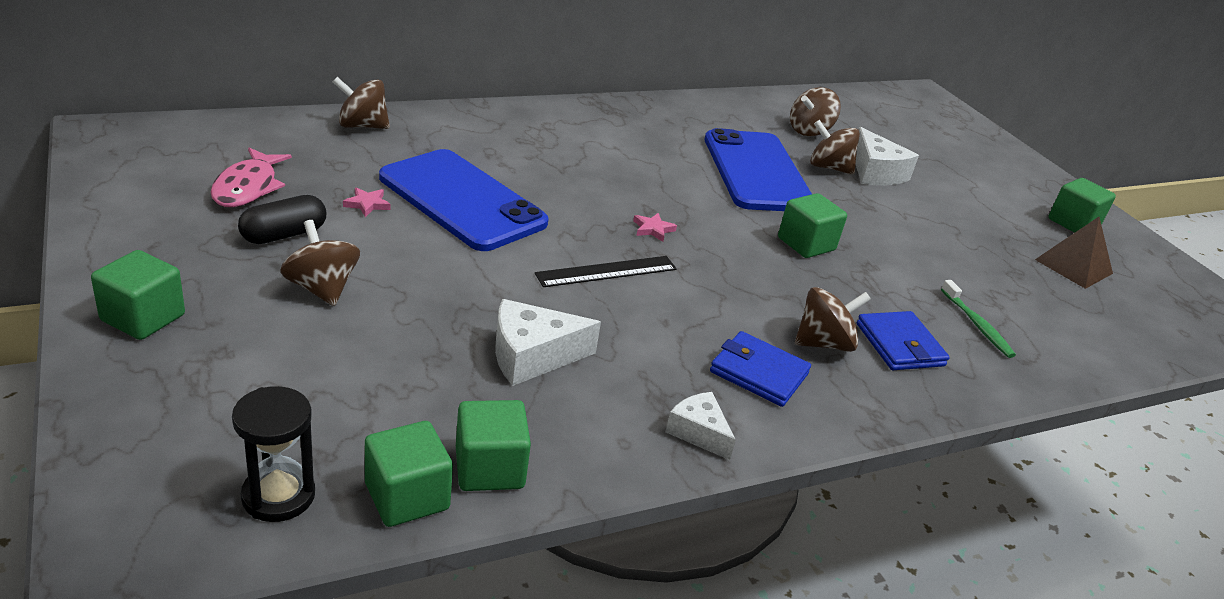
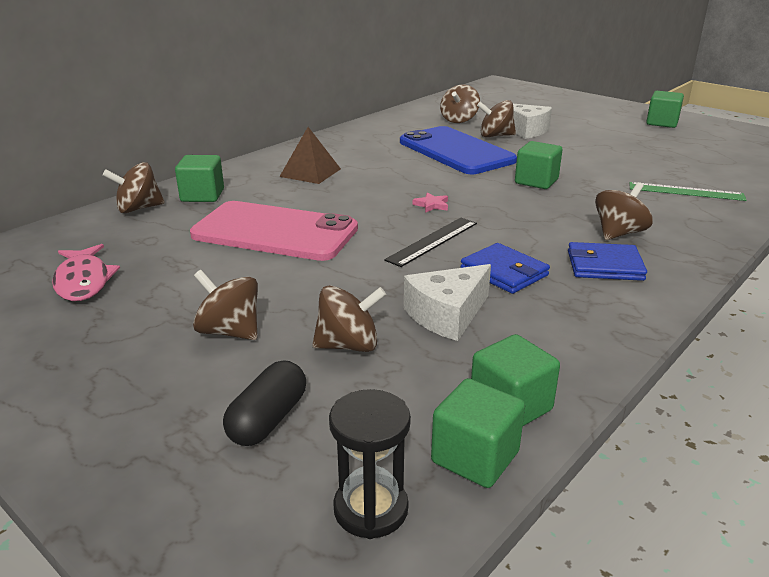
camera: 20 degrees left, 5 degrees down
(143, 318) = (87, 417): green cube -> green cube (202, 195)
(284, 234) = (153, 304): black capsule -> black capsule (268, 419)
(367, 204) = (202, 259): pink star -> none
(409, 346) = (348, 345): none -> brown spinning top
(462, 200) = (275, 232): blue phone -> pink phone
(698, 432) = (616, 318): white cheese -> none
(899, 345) = (661, 218): blue wallet -> blue wallet (504, 272)
(977, 325) = (686, 191): green toothbrush -> green ruler
(1073, 266) = (691, 144): brown pyramid -> brown pyramid (310, 172)

